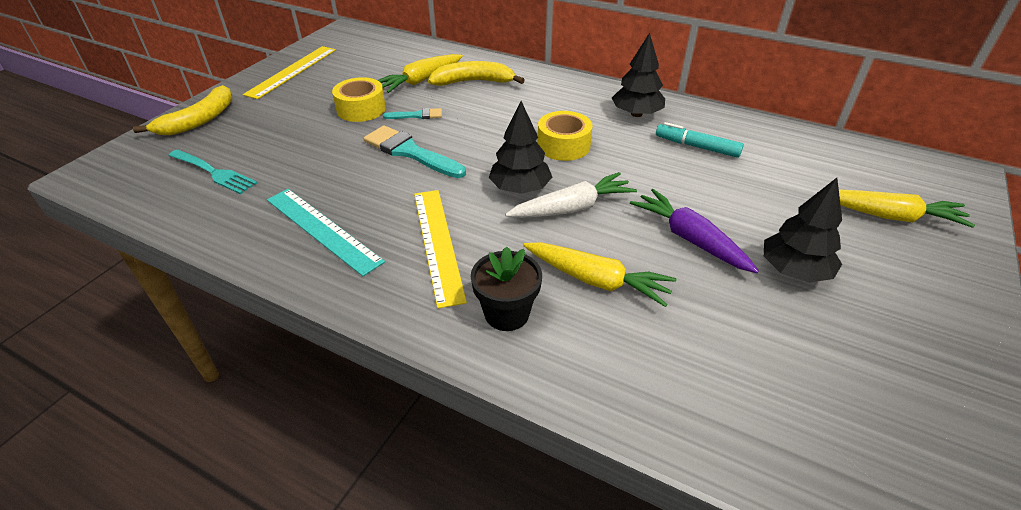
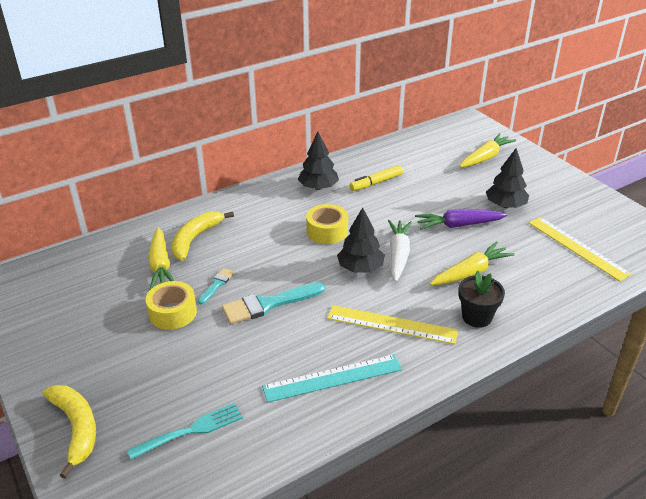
camera: 60 degrees left, 5 degrees down
(292, 71) = (46, 340): yellow ruler -> yellow ruler (577, 247)
(697, 147) = (376, 182): turquoise marker -> yellow marker

